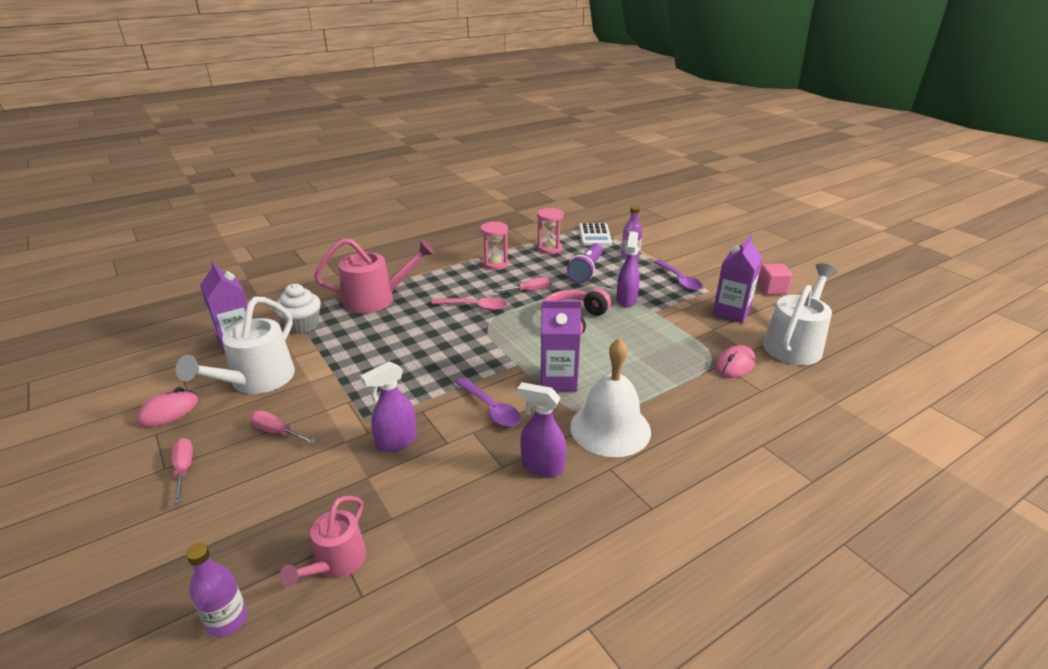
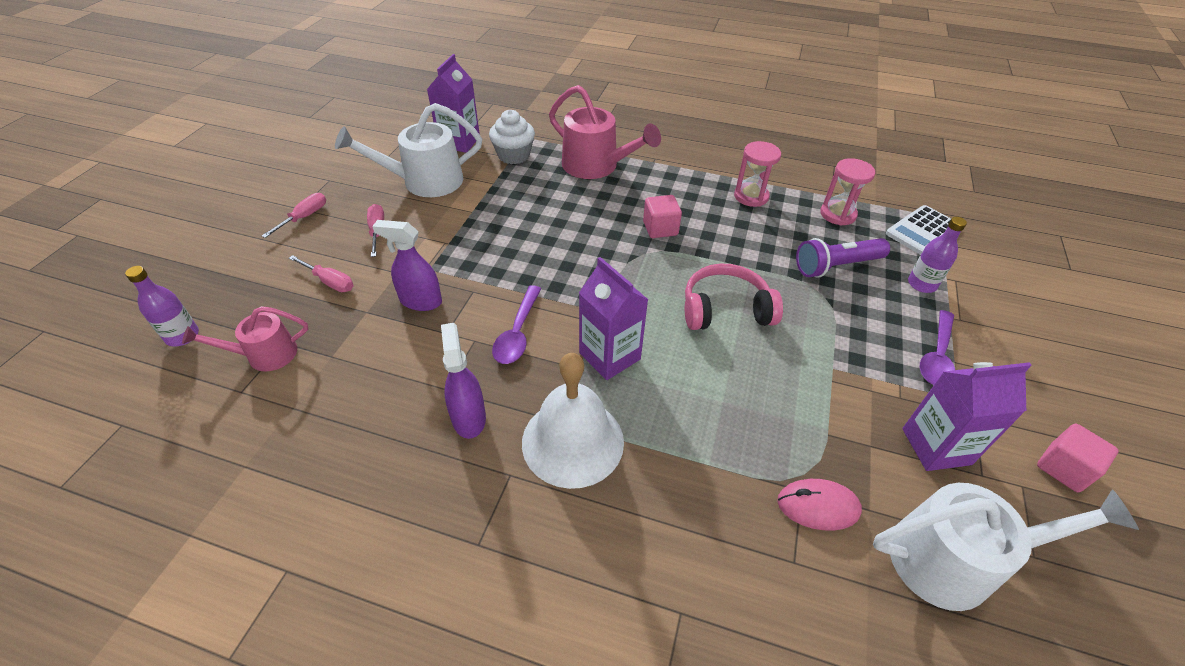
camera: 50 degrees right, 15 degrees up
(168, 411) = (355, 168): pink mouse -> none
(475, 307) = (660, 228): pink spoon -> pink cube
(528, 291) = (735, 246): pink screwdriver -> pink screwdriver (329, 282)
(626, 300) = (823, 330): purple spray bottle -> none

